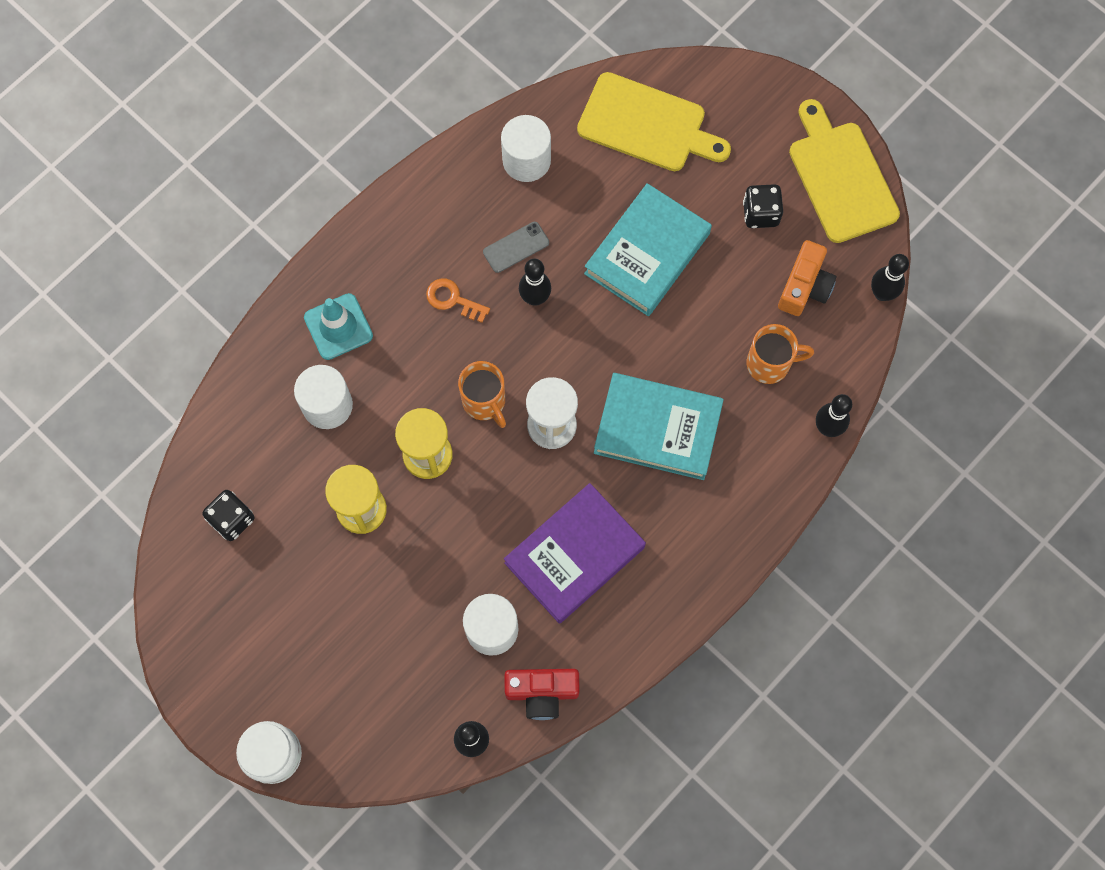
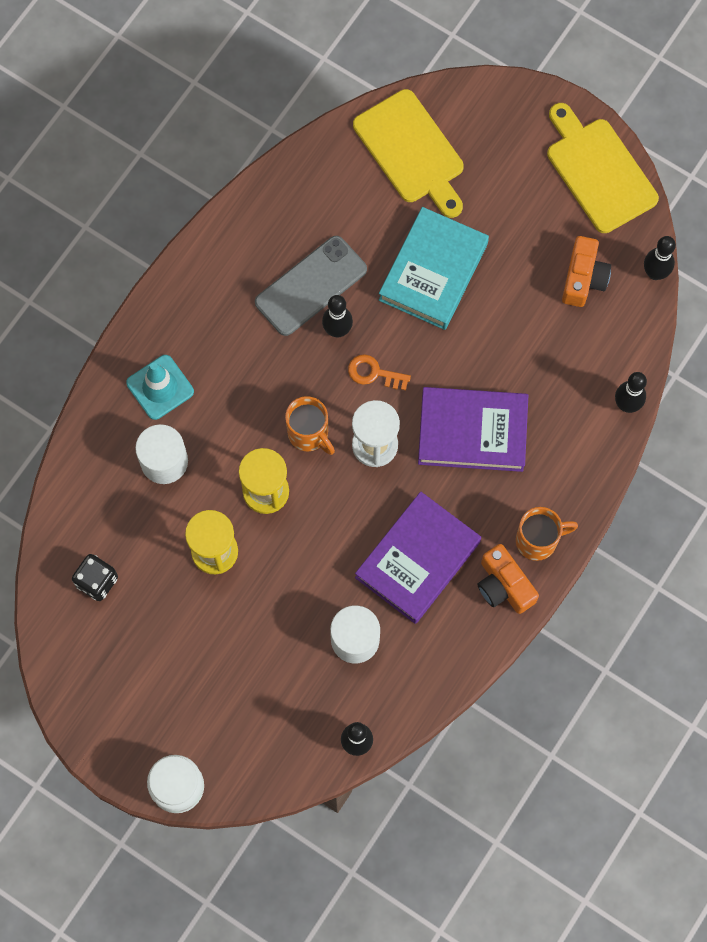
camera: 10 degrees left, 0 degrees up
(453, 299) = (261, 344): orange key -> orange key (374, 373)
(516, 247) = (311, 286): grey phone -> grey phone, size x1.87
(526, 160) = (305, 203): white cylinder -> none
(542, 692) = (411, 688): red camera -> none
(647, 125) = (411, 151): yellow cutting board -> yellow cutting board turned 45 degrees clockwise
(657, 429) = (472, 432): turquoise book -> purple book
(661, 598) = (504, 585): none -> orange camera
(760, 213) = (531, 217): black dice -> none
(770, 364) = (564, 355): orange mug -> orange mug (538, 540)

